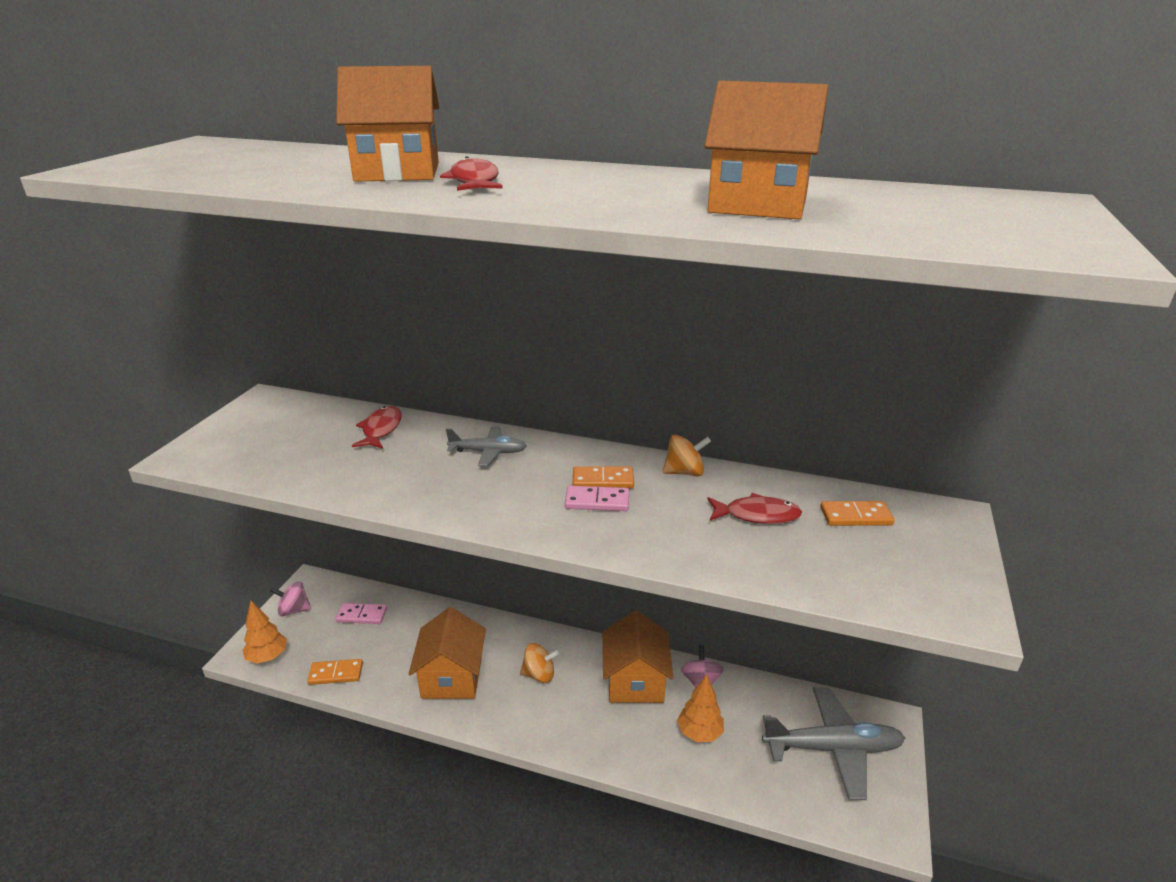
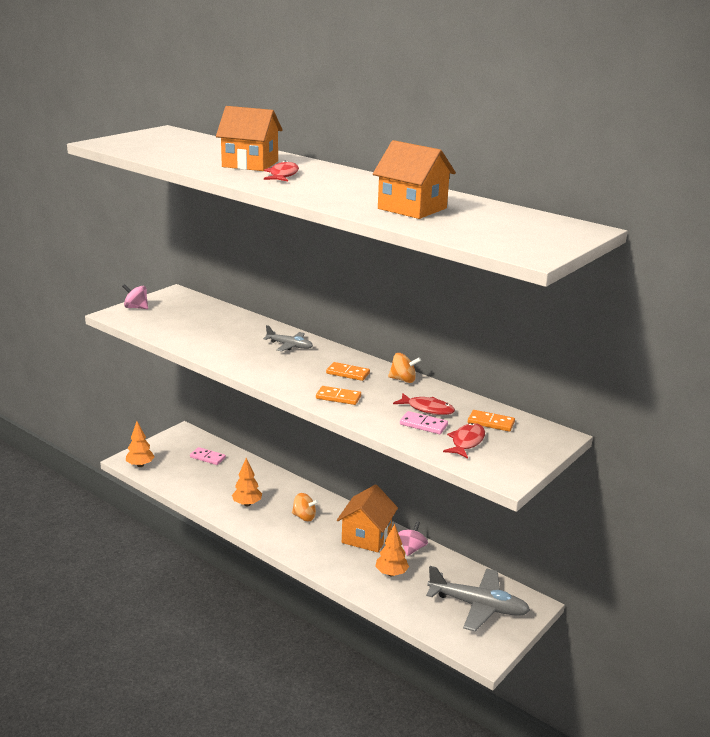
camera: 20 degrees right, 5 degrees down
(294, 610) = (166, 444): pink spinning top -> pink spinning top (136, 308)
(336, 674) = (177, 484): orange domino -> orange domino (338, 397)
(381, 429) = (234, 322): red fish -> red fish (466, 442)
(452, 677) = (247, 504): orange house -> orange tree
(597, 501) = (335, 382): pink domino -> pink domino (423, 425)

